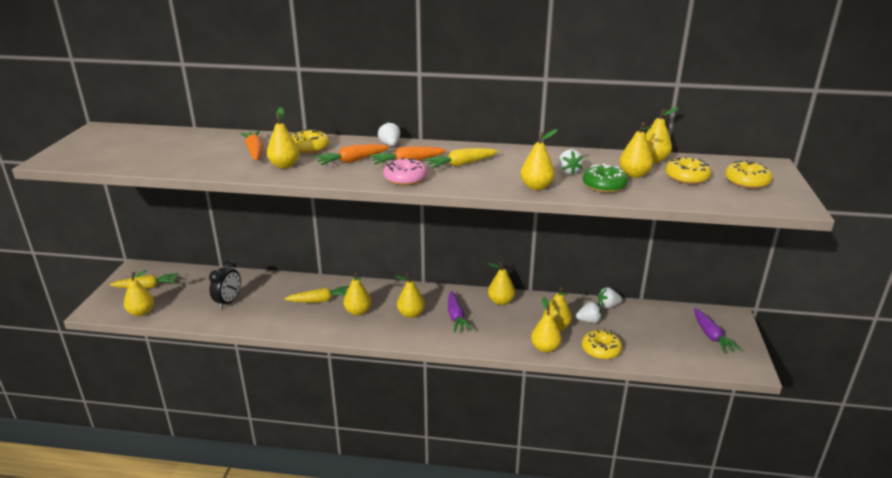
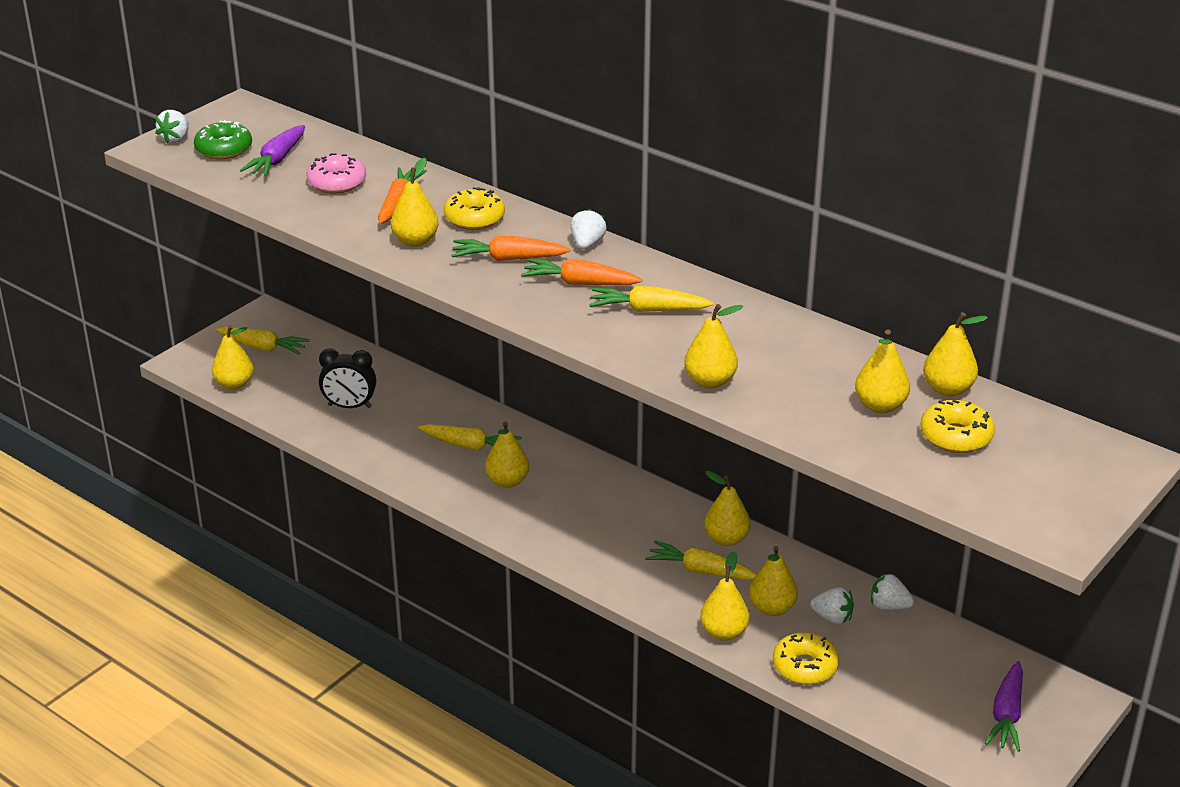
camera: 30 degrees right, 5 degrees up
(228, 302) = (349, 406): black clock -> black clock turned 45 degrees clockwise
(405, 178) = (548, 311): pink donut -> pink donut (337, 183)
(411, 314) = (577, 511): yellow pear -> none
(456, 317) = (637, 540): purple carrot -> purple carrot (277, 160)
(503, 321) = (701, 571): none -> yellow carrot
(568, 171) = (788, 370): white strawberry -> white strawberry (175, 139)
(604, 186) = (810, 410): green donut -> green donut (224, 149)
(746, 182) = (1041, 474): yellow donut -> none

